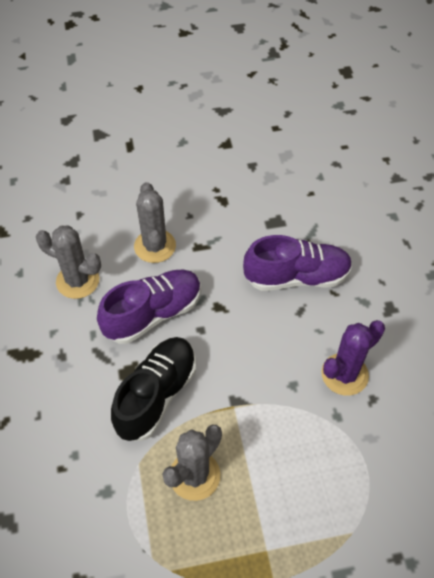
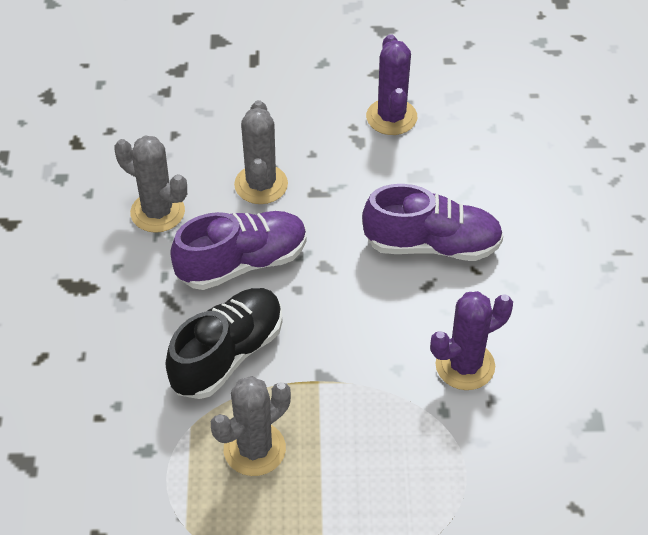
camera: 10 degrees right, 5 degrees down
(243, 178) = (391, 117): none -> purple cactus

